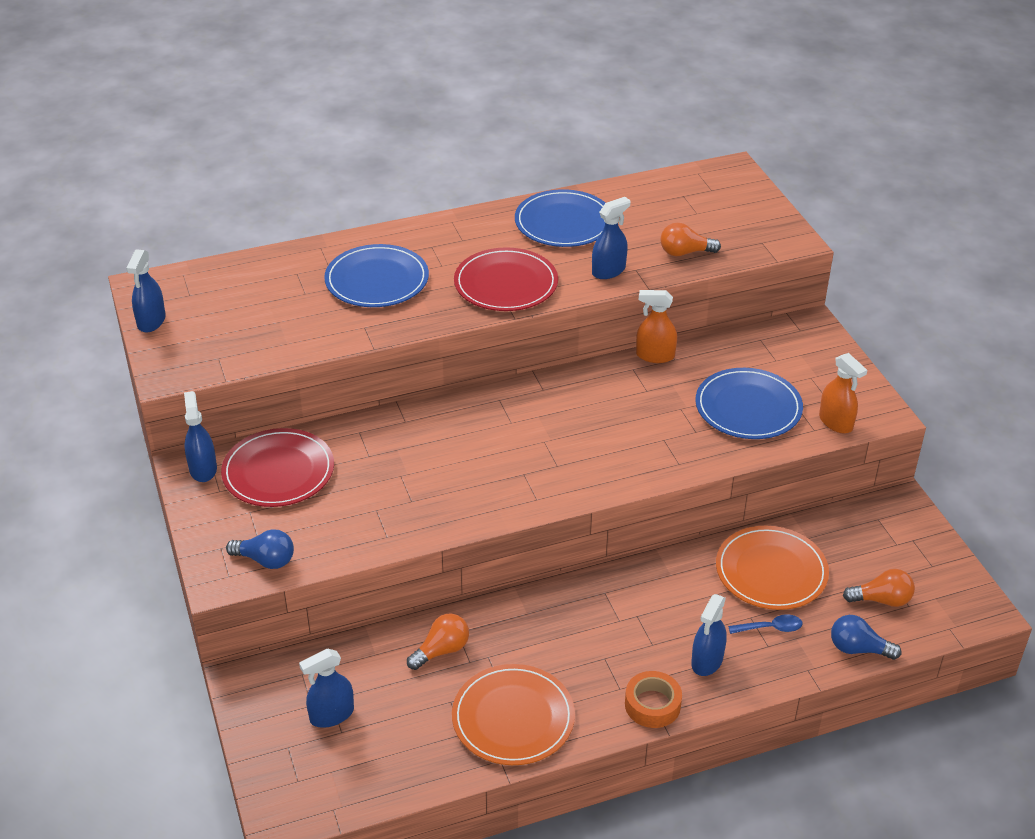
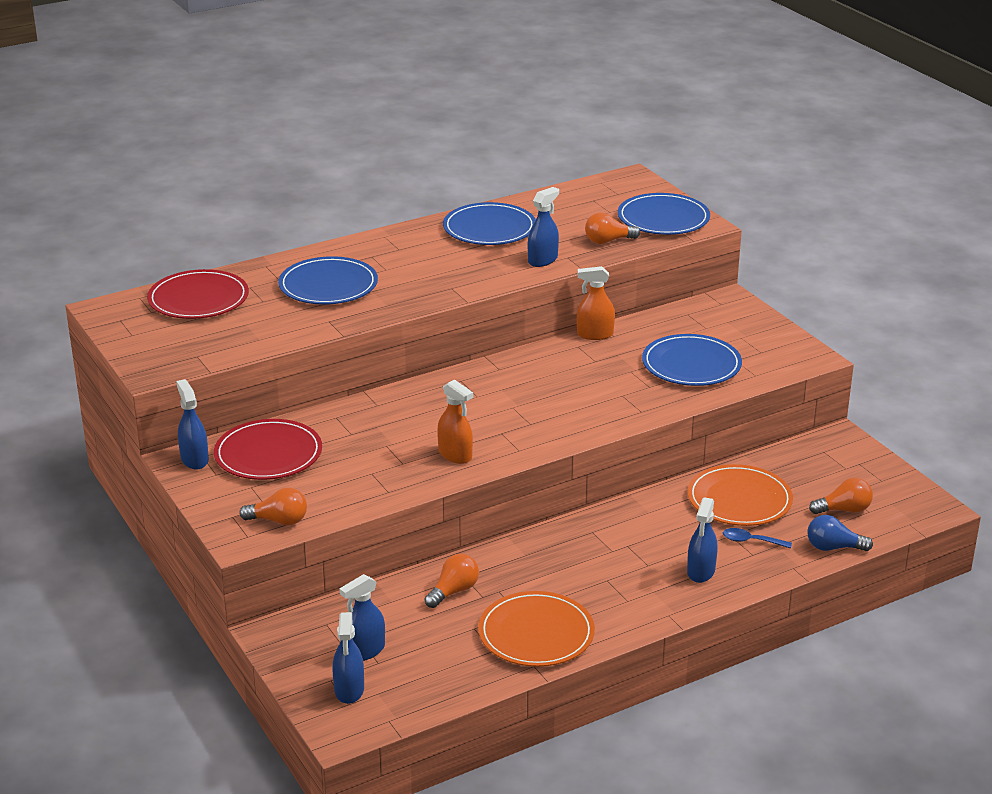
camera: 10 degrees left, 10 degrees down
(151, 321) = (121, 334): blue spray bottle -> blue spray bottle (349, 690)
(265, 560) = (279, 521): blue light bulb -> orange light bulb
(506, 284) = (451, 277): red plate -> red plate (198, 299)
(652, 705) = (661, 609): orange tape -> none
(752, 228) = (663, 218): none -> blue plate
(770, 628) = (751, 541): blue spoon -> blue spoon turned 150 degrees counterclockwise
(836, 422) = (773, 368): orange spray bottle -> orange spray bottle (455, 455)

